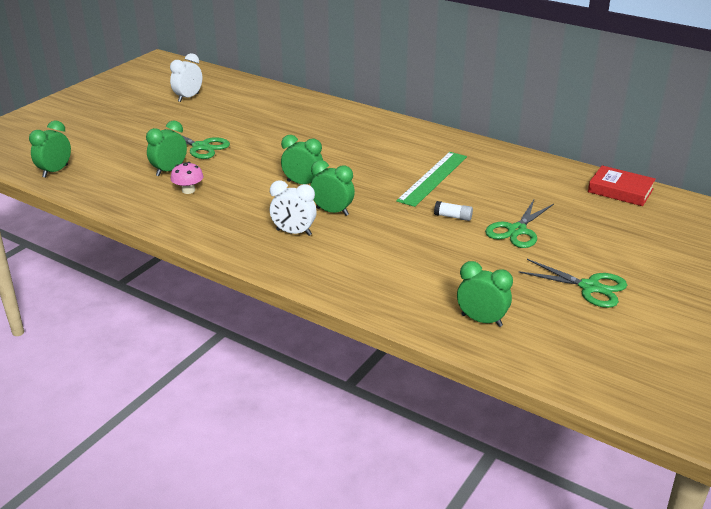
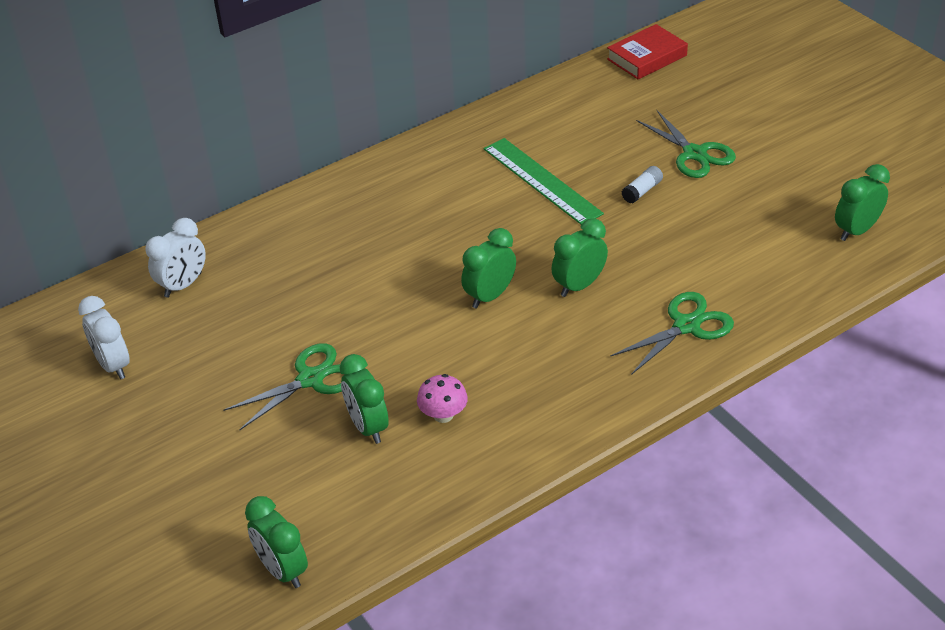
camera: 65 degrees left, 10 degrees up
(294, 232) = (614, 331): white clock -> white clock (183, 285)
(589, 287) = (823, 142): green scissors -> green scissors (686, 326)

